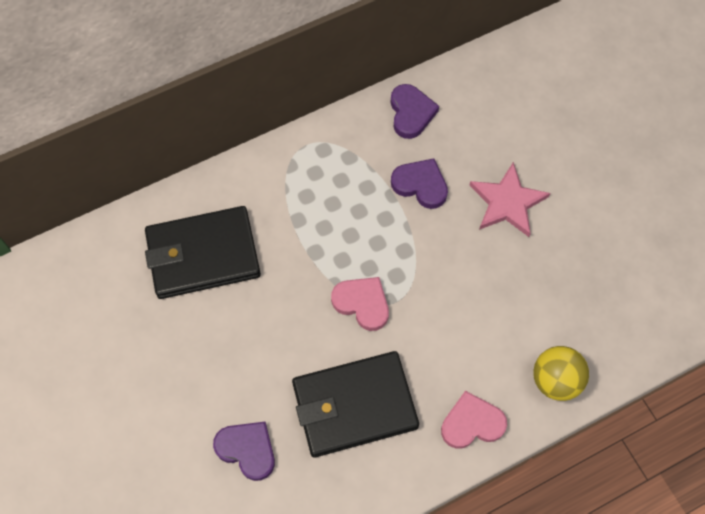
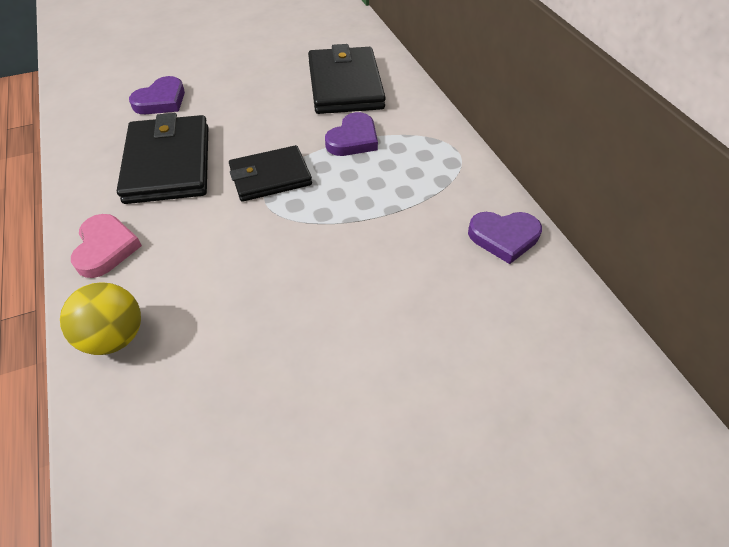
camera: 95 degrees right, 15 degrees down
(362, 303) = (270, 177): pink heart -> black wallet
(420, 185) = (404, 236): purple heart -> purple heart (353, 139)
(507, 202) = (371, 320): pink star -> none

